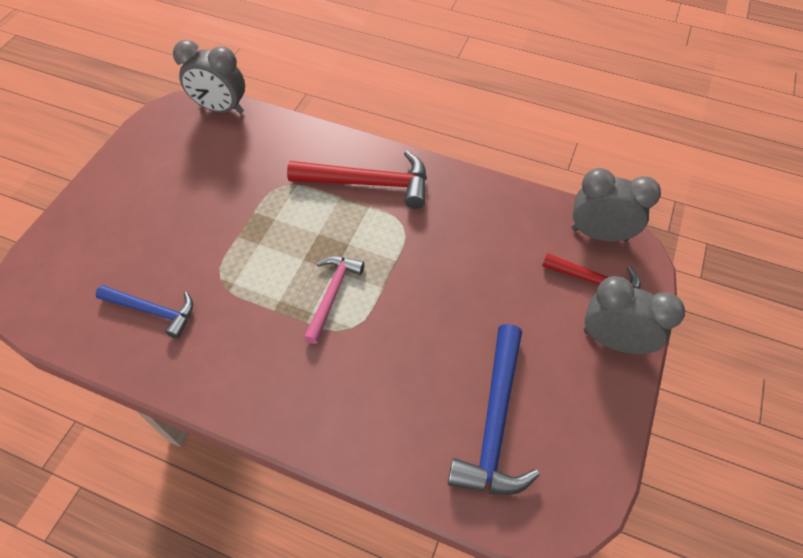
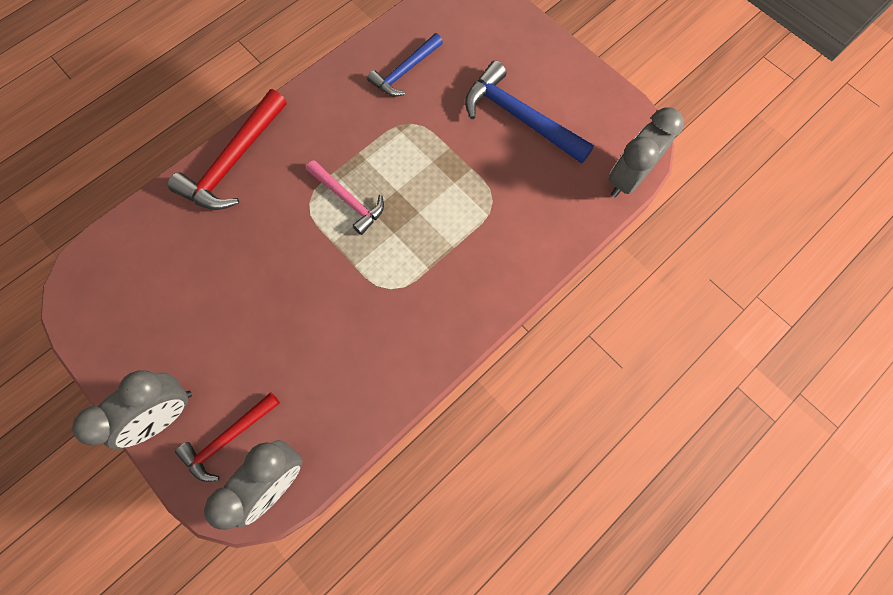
camera: 115 degrees right, 15 degrees up
(368, 183) = (457, 280): red hammer -> red hammer (233, 162)
(494, 422) = (167, 272): blue hammer -> blue hammer (520, 117)

